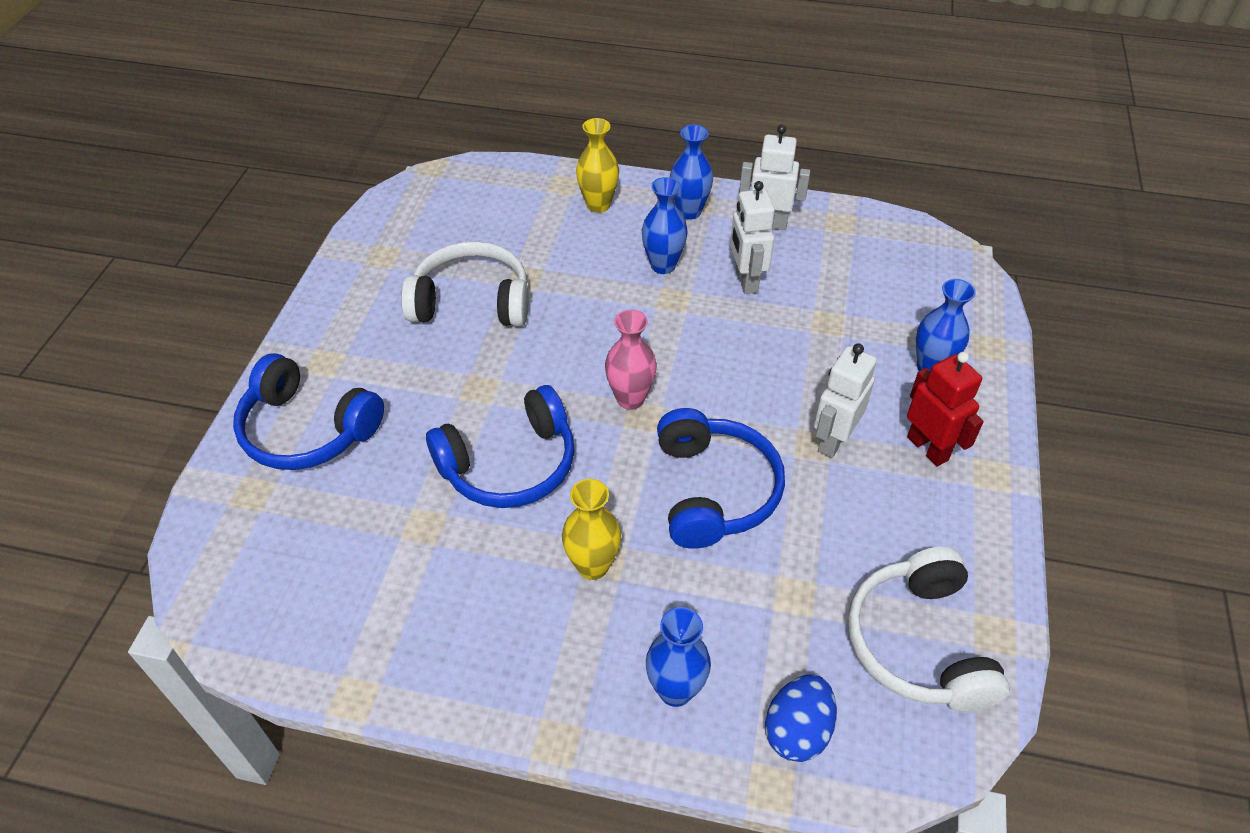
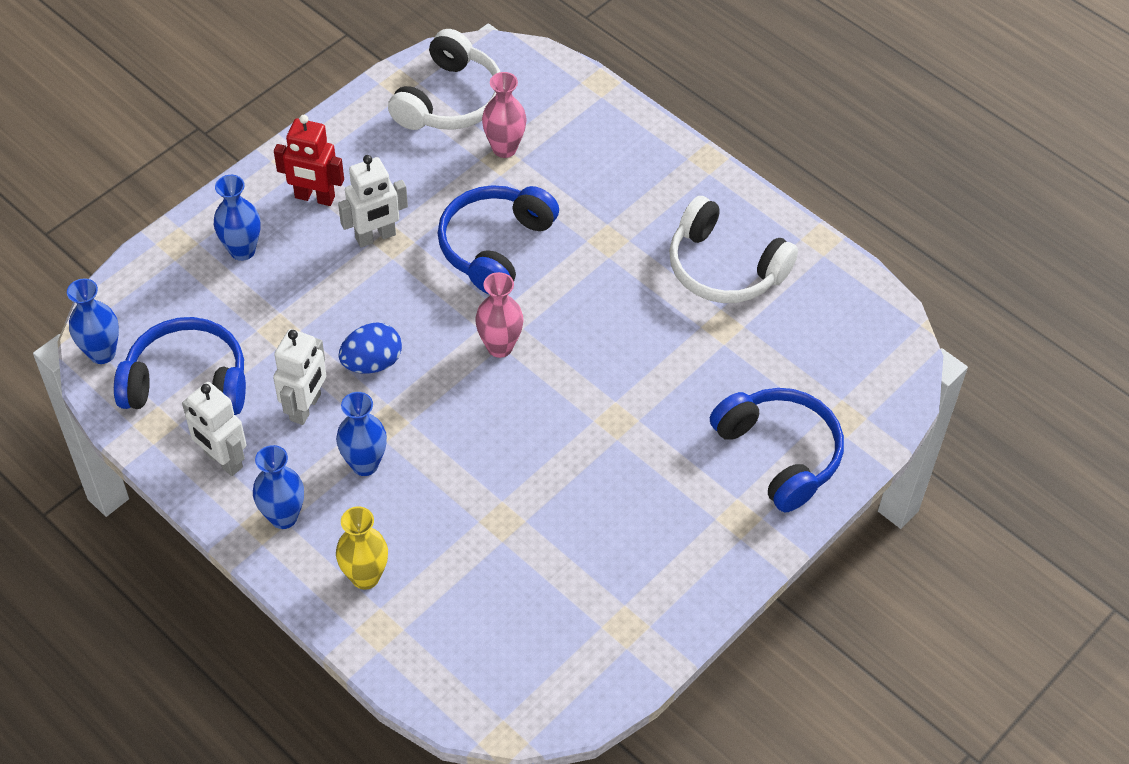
camera: 150 degrees left, 5 degrees up
(472, 301) = (570, 517): white headphones -> white headphones (724, 268)
(510, 464) = (631, 340): blue headphones -> blue headphones (187, 382)
(592, 566) = (619, 240): yellow vase -> none
(675, 690) = (618, 148): blue vase -> blue vase (102, 353)
(797, 730) = (563, 97): blue egg -> blue egg (372, 363)
(802, 612) = (504, 148): none -> pink vase
(928, 448) = (314, 197): red robot -> red robot turned 75 degrees counterclockwise

